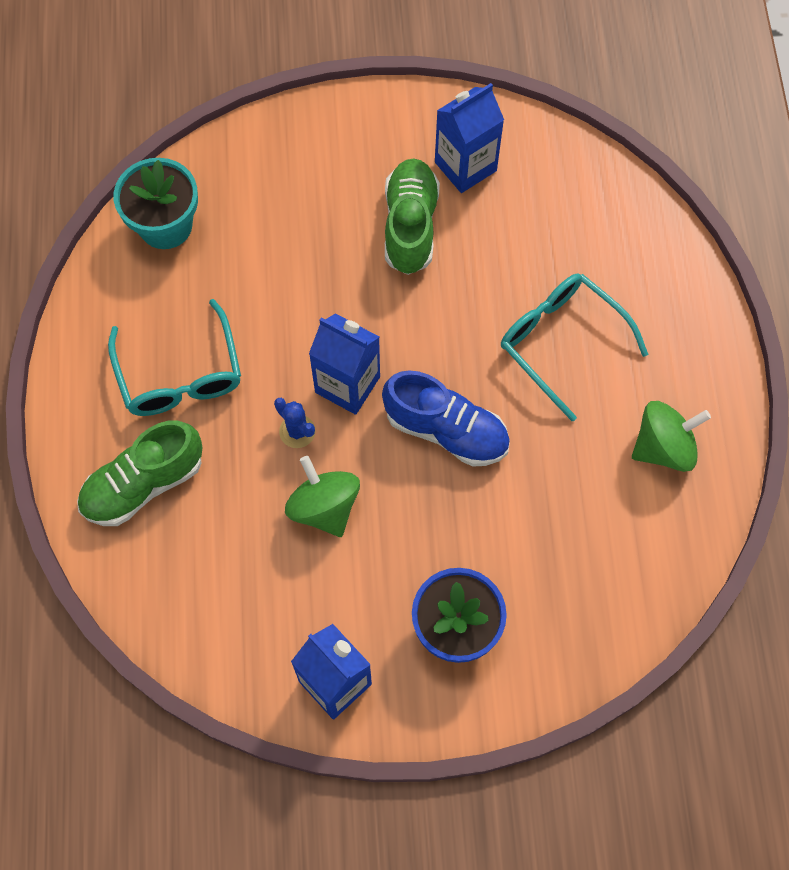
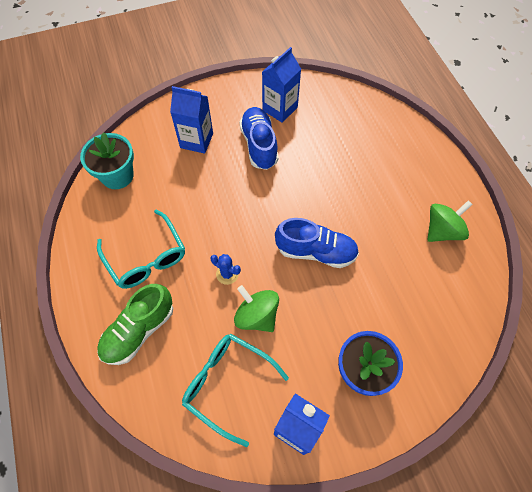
camera: 15 degrees left, 5 degrees down
(347, 384) = (249, 239): blue carton -> blue carton (196, 140)
(410, 226) = (259, 145): green shoe -> blue shoe
(562, 343) = (364, 187): turquoise glasses -> turquoise glasses (228, 384)

